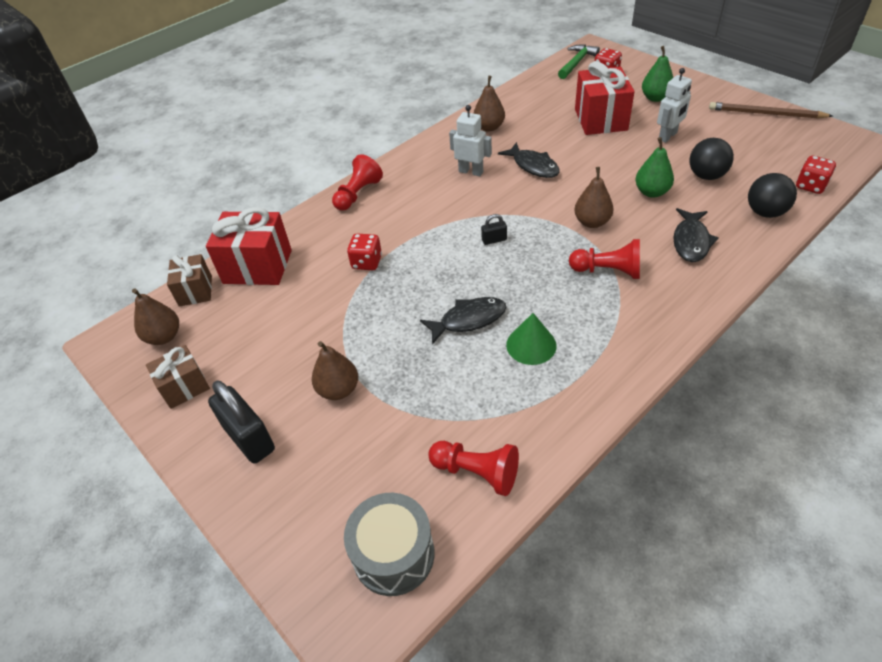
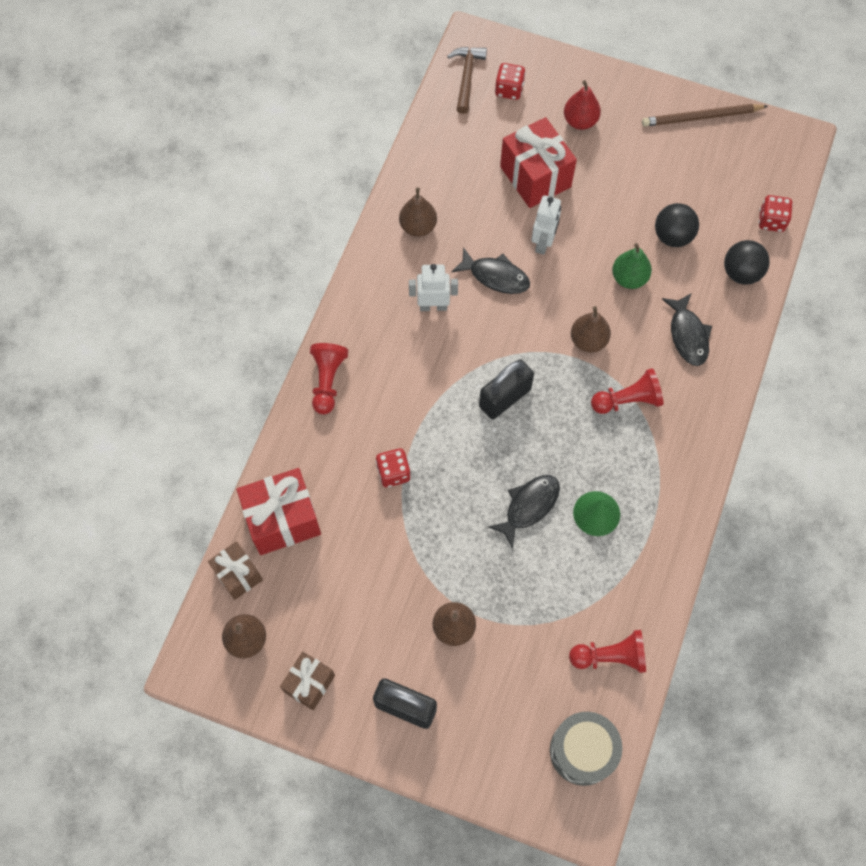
camera: 30 degrees left, 20 degrees up
(494, 240) = (504, 398): black padlock -> black padlock, size x2.12
(576, 63) = (466, 77): green hammer -> brown hammer
(655, 98) = (580, 121): green pear -> red pear
(668, 136) = (615, 185): white robot -> white robot (543, 242)

